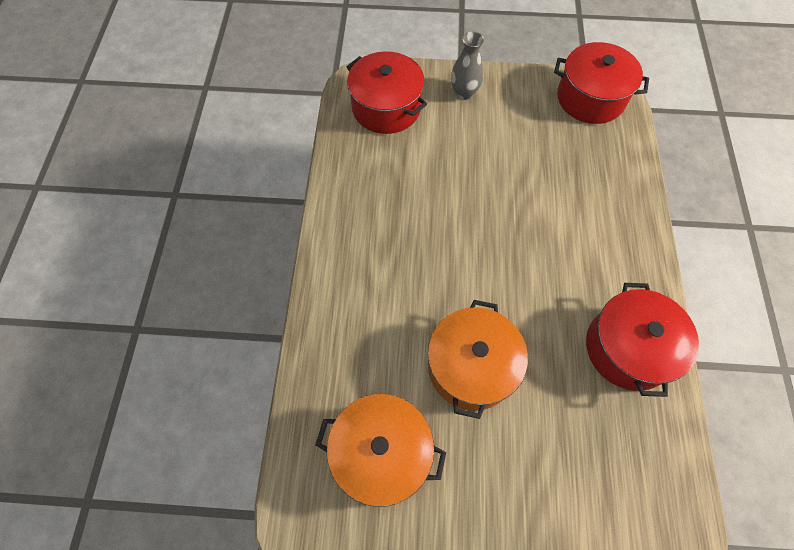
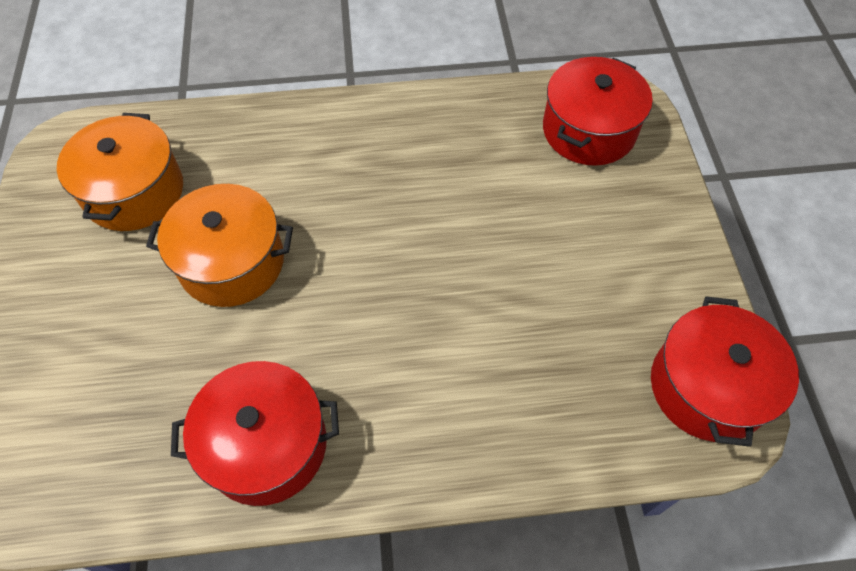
camera: 80 degrees right, 5 degrees down
(464, 93) = (649, 213): grey vase -> none

